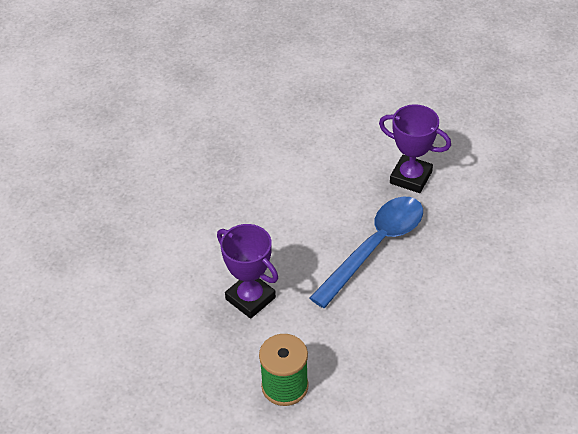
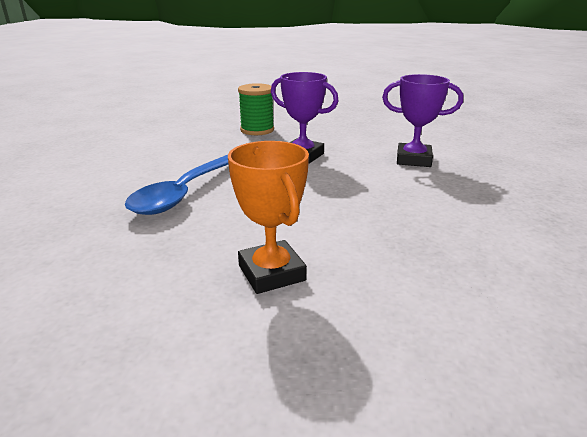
camera: 165 degrees right, 20 degrees down
(322, 146) = (271, 273): none -> orange trophy
(410, 177) = (132, 252): purple trophy -> purple trophy (413, 160)

